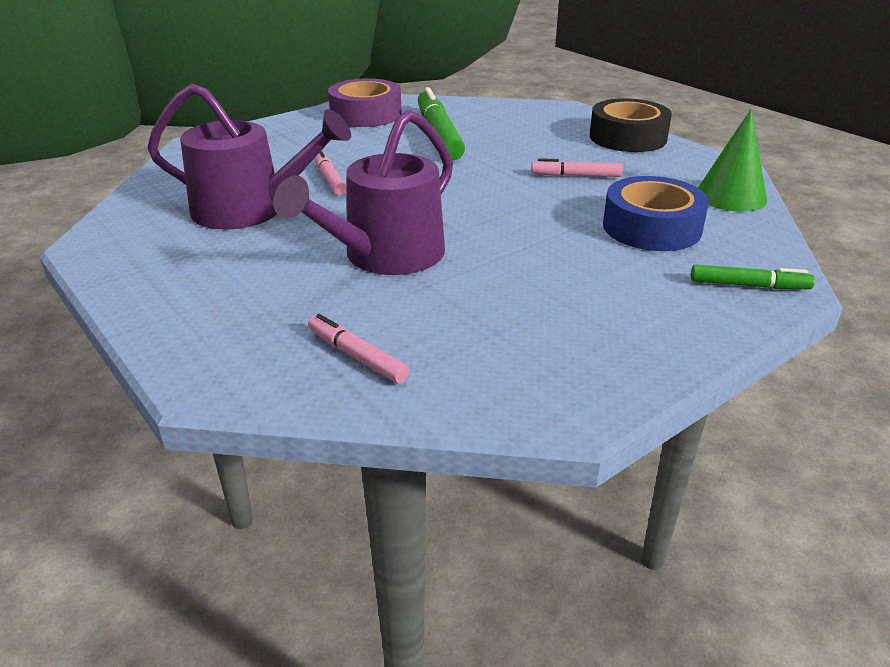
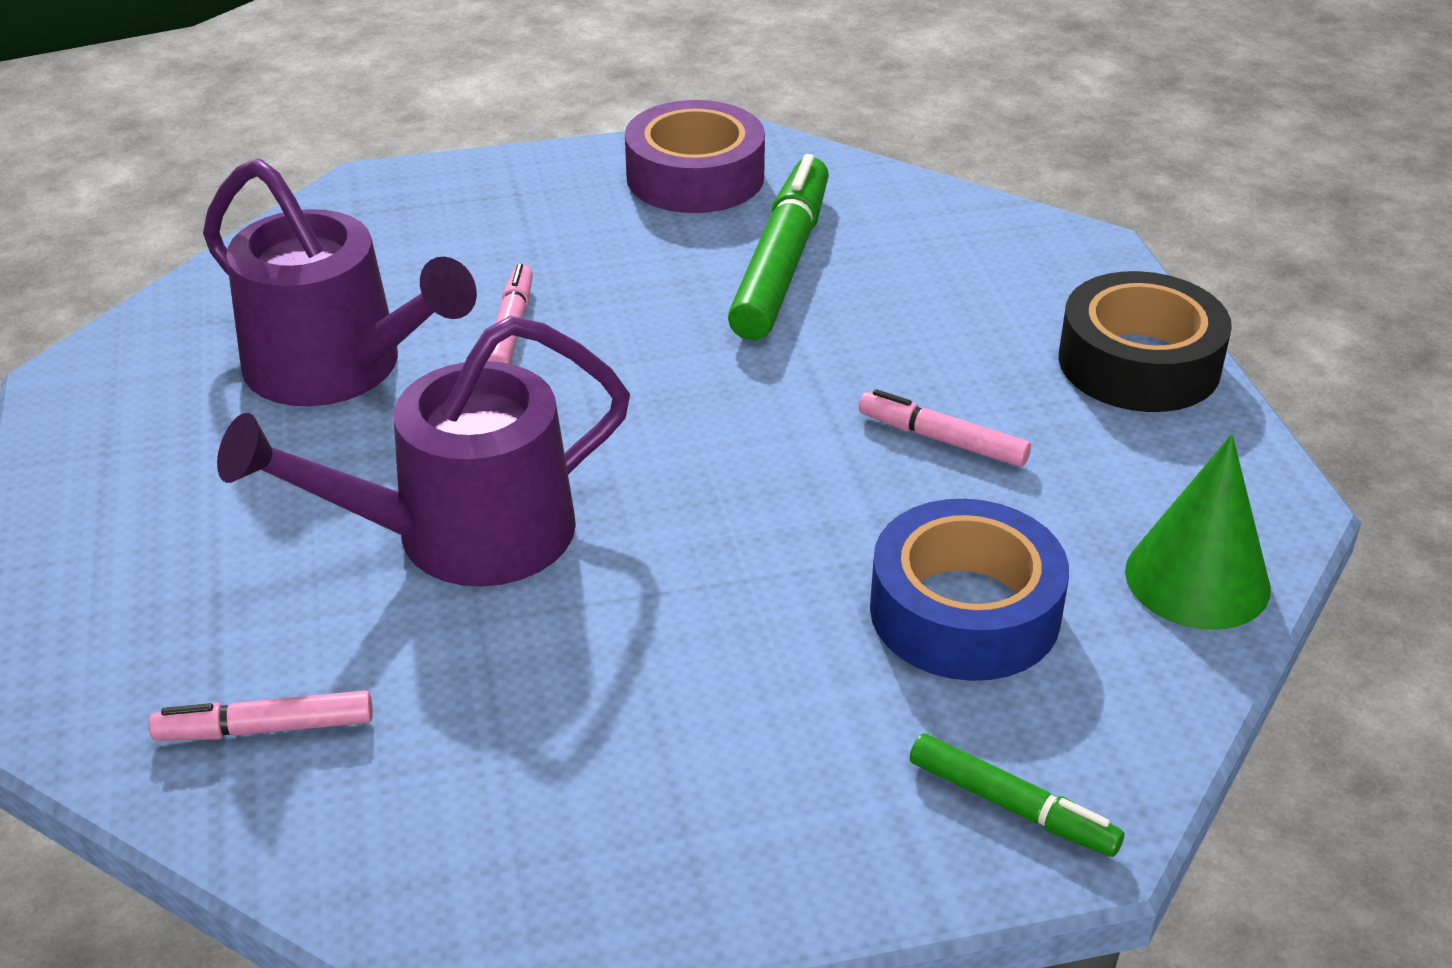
camera: 25 degrees right, 5 degrees up
(357, 356) = (265, 728): pink marker -> pink marker turned 75 degrees counterclockwise

